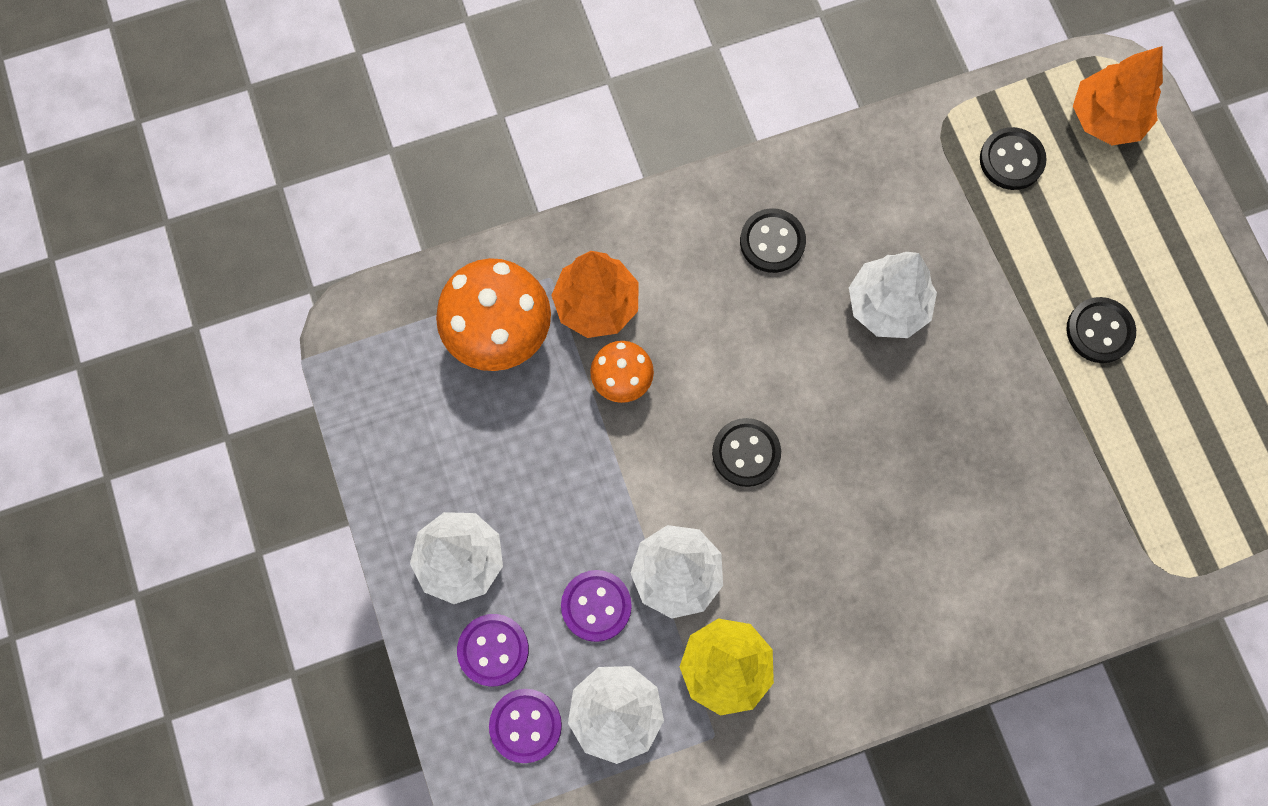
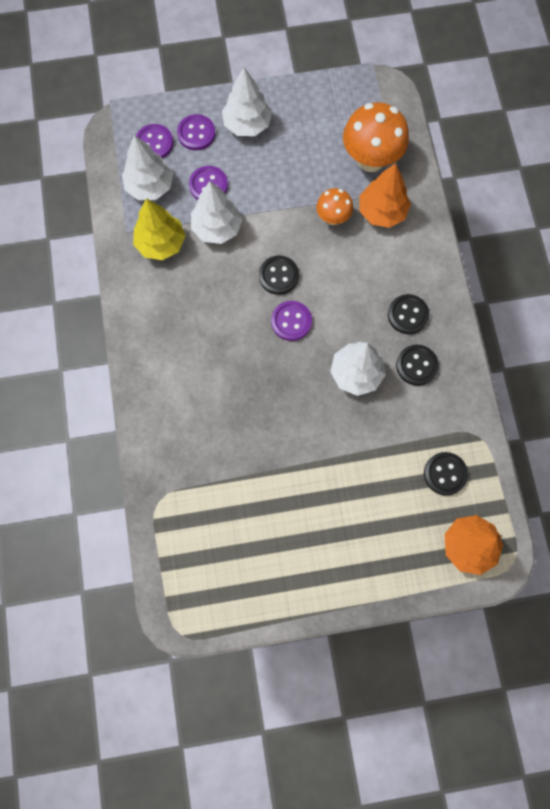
camera: 100 degrees right, 0 degrees up
(822, 419) = (291, 321): none -> purple button
(1099, 331) = (319, 500): black button -> black button (416, 365)

